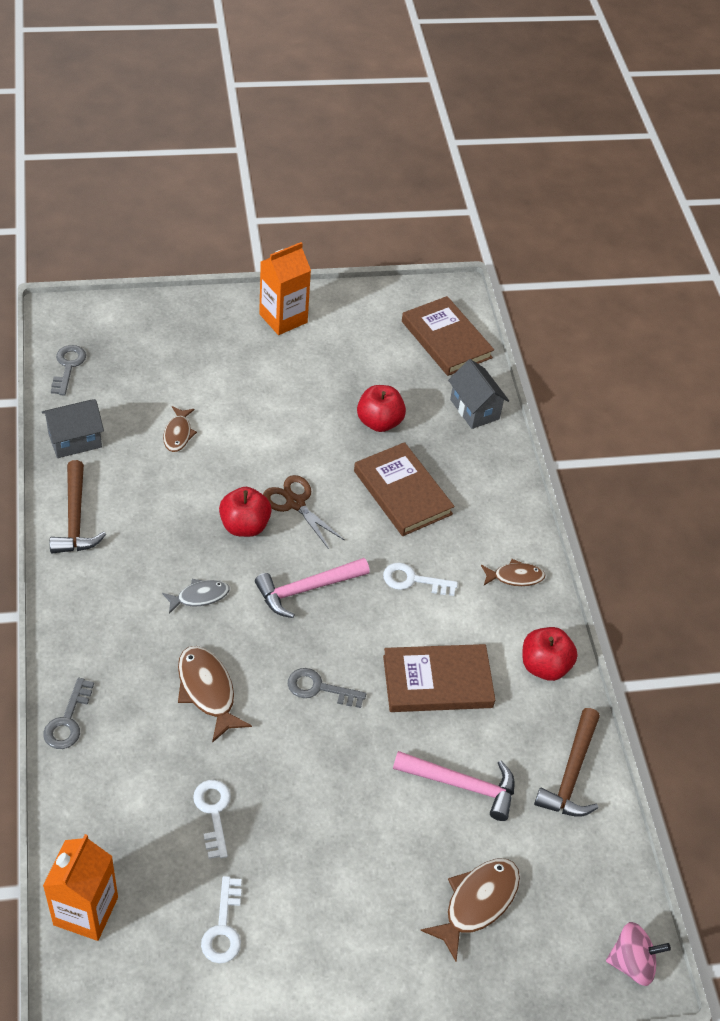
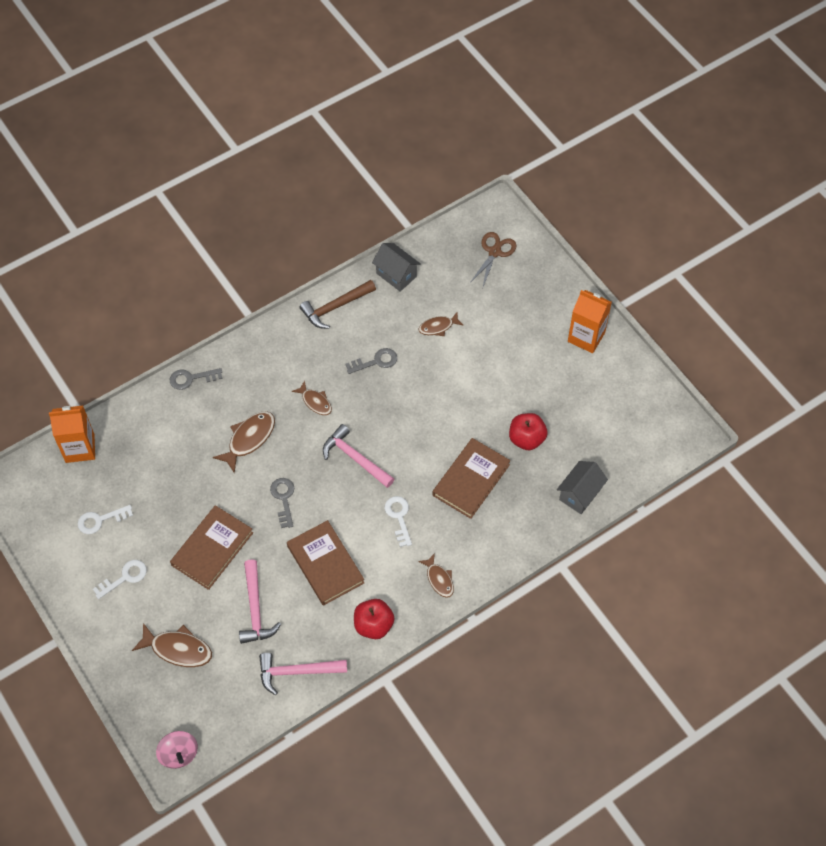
camera: 70 degrees right, 10 degrees up
(68, 366) = (455, 239): grey key -> grey key (376, 361)
(199, 596) = (315, 402): grey fish -> brown fish
(213, 812) = (169, 481): white key -> white key (125, 577)
(244, 526) = (385, 400): red apple -> none
(295, 503) = (422, 420): brown scissors -> brown scissors (494, 252)
(446, 339) = (638, 448): brown book -> brown book (212, 549)
(571, 773) = (297, 672): brown hammer -> pink hammer

